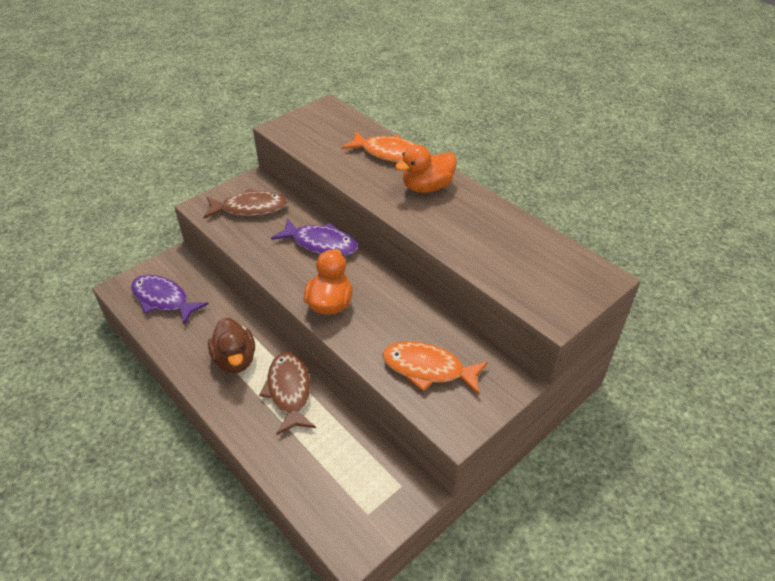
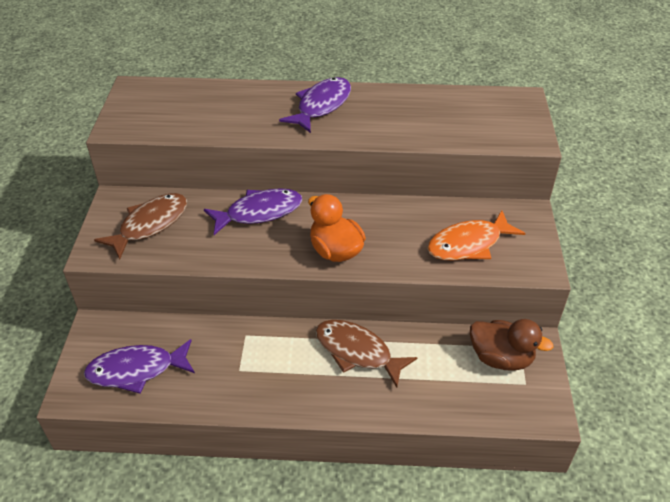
camera: 45 degrees left, 0 degrees up
(235, 360) = (279, 365): brown duck -> brown duck (501, 358)
(389, 154) = (252, 97): orange fish -> none
(427, 187) = (321, 105): orange duck -> purple fish

